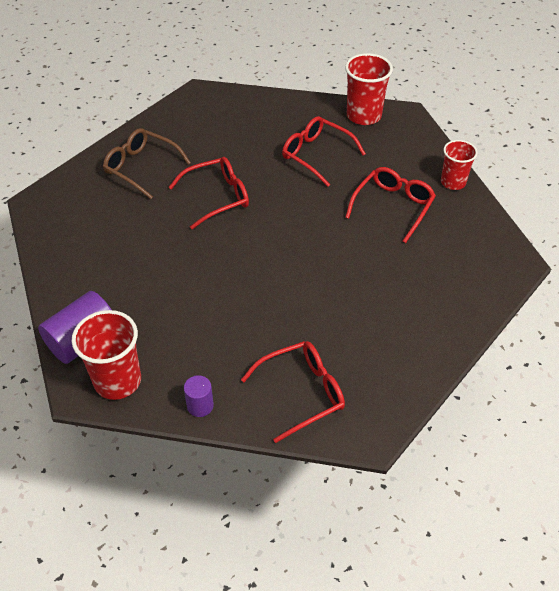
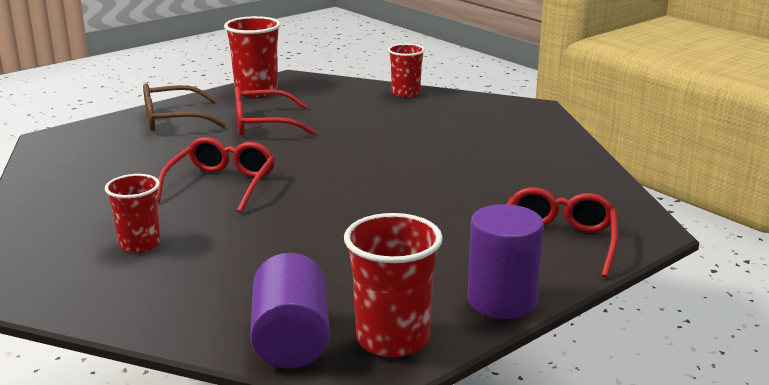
camera: 50 degrees left, 25 degrees down
(121, 217) = (139, 244): none -> red cup
(141, 167) = (88, 205): brown glasses -> brown glasses (173, 120)
(200, 406) = (502, 301): purple cylinder -> purple cylinder, size x1.84
(393, 206) = (390, 122): red glasses -> none

